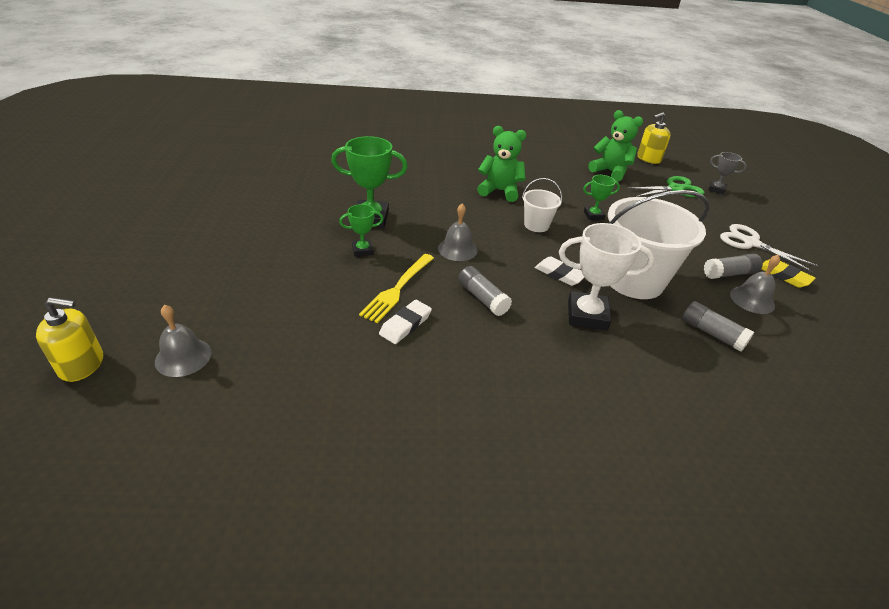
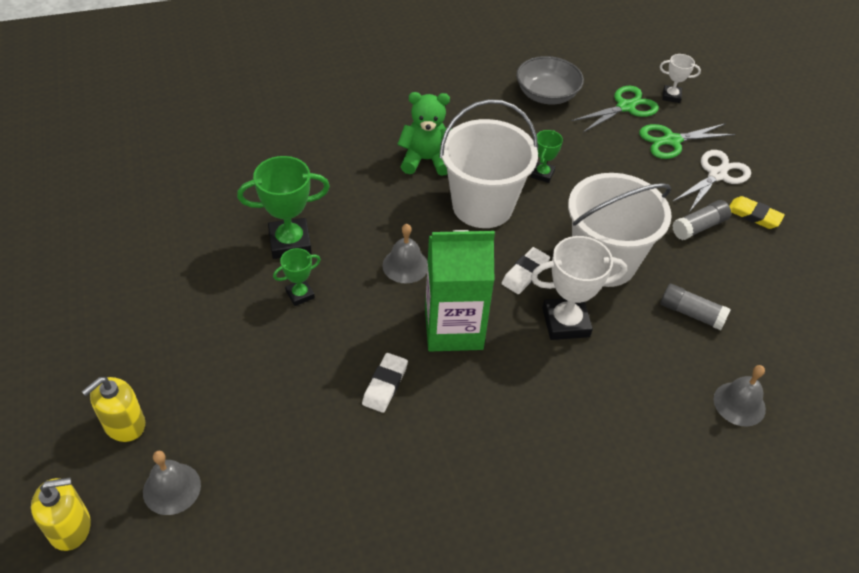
camera: 15 degrees left, 10 degrees up
(397, 289) = (359, 340): yellow fork -> none
(482, 298) = (453, 328): grey glue stick -> green carton
(536, 225) = (482, 206): white bucket -> white bucket, size x2.07
(559, 274) = (525, 273): white eraser -> white eraser turned 75 degrees counterclockwise
(593, 215) = (542, 174): green trophy -> green trophy turned 45 degrees counterclockwise
(610, 172) = (546, 95): green teddy bear -> grey bowl
(648, 159) = (587, 60): yellow soap dispenser -> yellow soap dispenser (124, 424)
(712, 215) = (672, 140): none -> green scissors
(716, 189) = (671, 96): grey trophy -> white trophy
(751, 243) = (717, 175): white scissors -> white scissors turned 105 degrees clockwise
(752, 299) = (725, 257): grey bell -> grey bell (739, 404)

